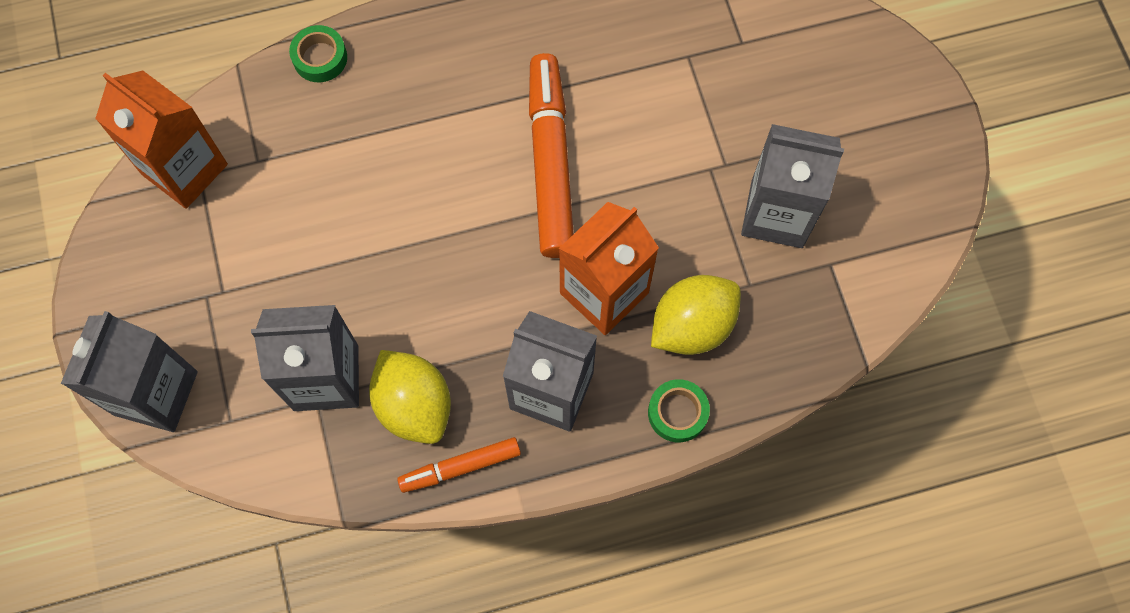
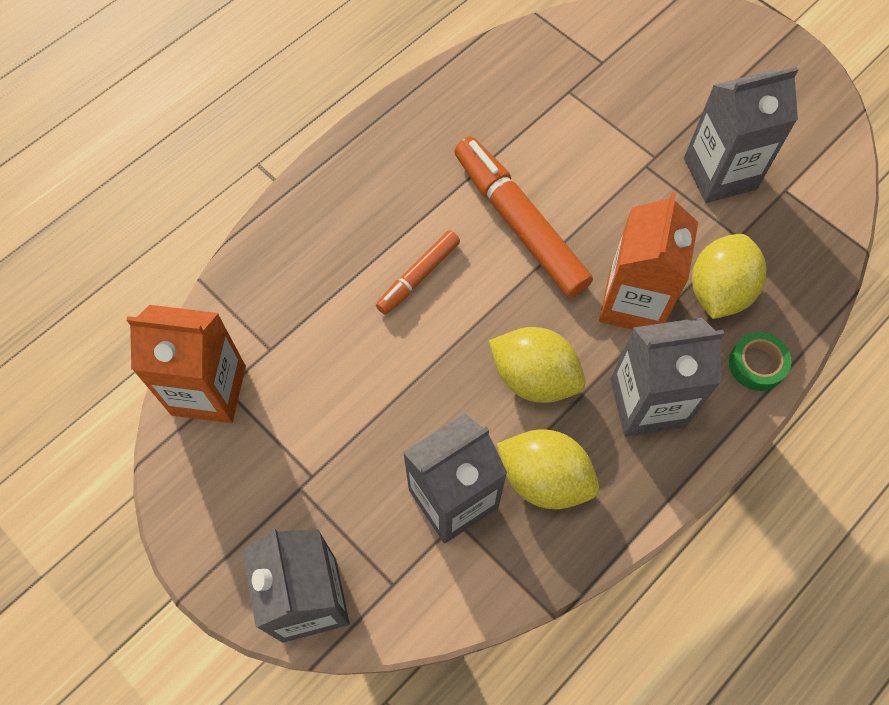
camera: 30 degrees left, 5 degrees down
(320, 58) = (270, 238): green tape -> none
(460, 467) = (618, 508): orange marker -> orange marker (418, 276)
(466, 311) = (534, 377): none -> yellow lemon

